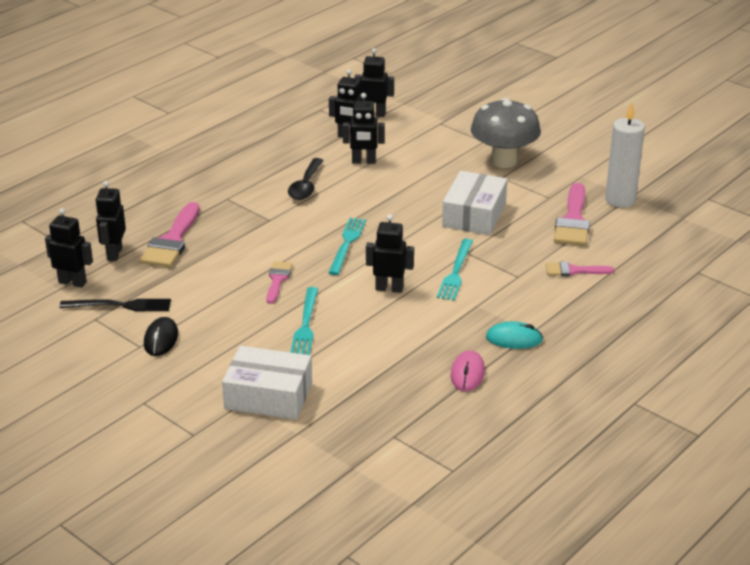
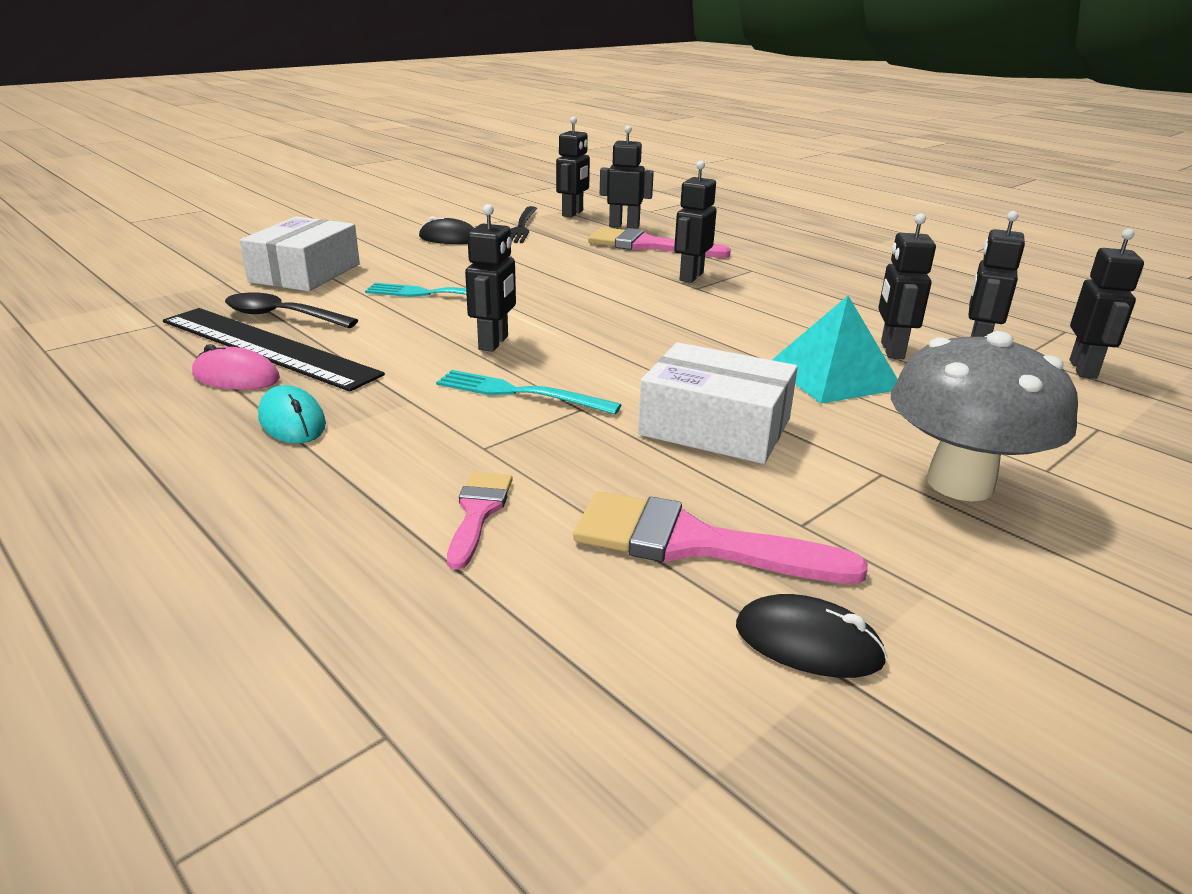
camera: 95 degrees right, 5 degrees down
(247, 222) = (691, 276): none -> black robot
(277, 280) = (544, 285): pink brush -> none
(306, 186) = (796, 310): black spoon -> black spoon (281, 316)
(347, 244) = (626, 325): turquoise fork -> none
(403, 180) = (834, 376): none -> turquoise pyramid
(421, 374) = (267, 347): none -> black ruler
(514, 339) = (292, 421): turquoise mouse -> turquoise mouse turned 45 degrees counterclockwise
(620, 200) = (808, 643): white candle -> black mouse

